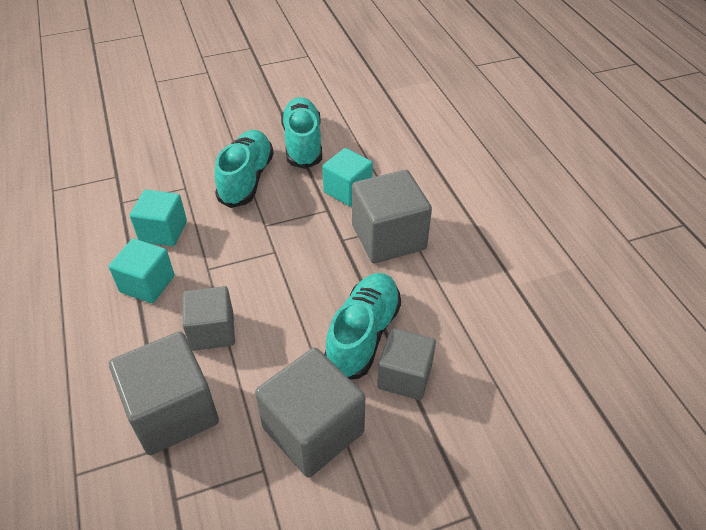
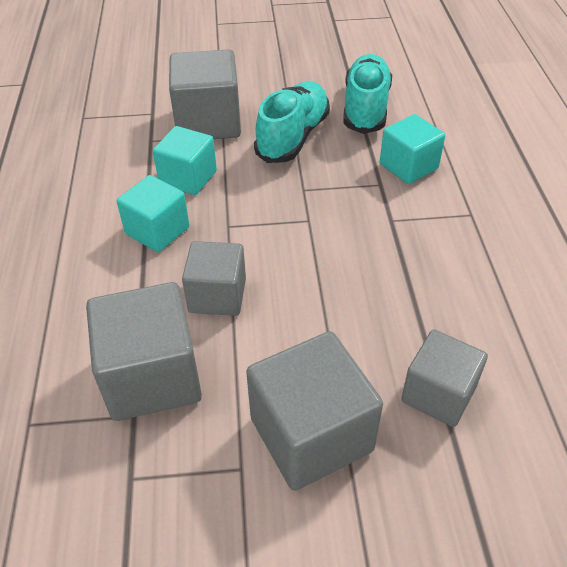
camera: 15 degrees right, 0 degrees up
(363, 335) = (395, 334): turquoise shoe -> none
(388, 237) = (448, 226): grey cube -> grey cube (208, 122)

